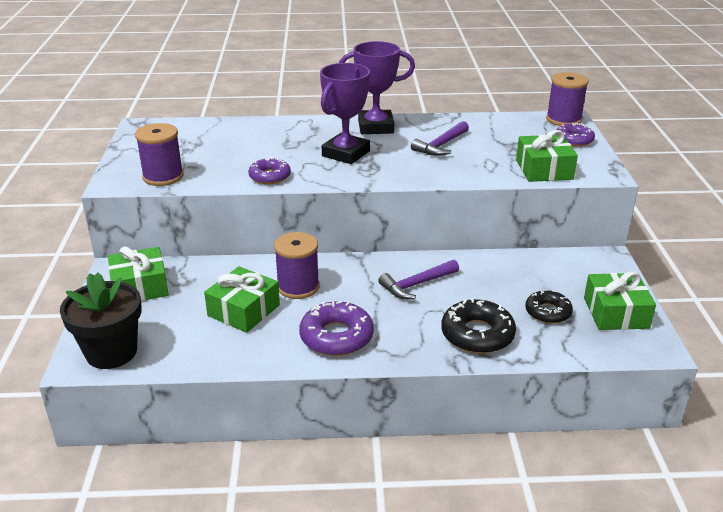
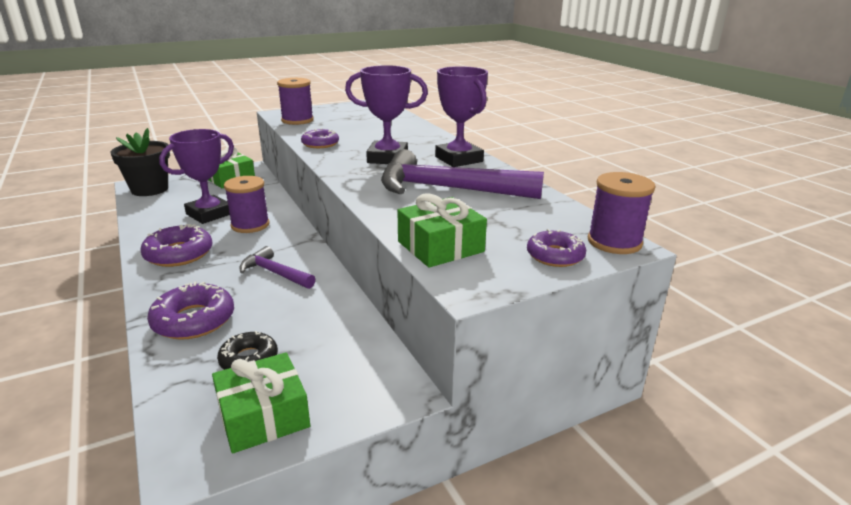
camera: 65 degrees right, 5 degrees down
(244, 310) = (209, 214): green gift -> purple trophy
(441, 145) = (447, 189): purple hammer -> purple hammer, size x1.87
(477, 334) = (194, 320): black donut -> purple donut

